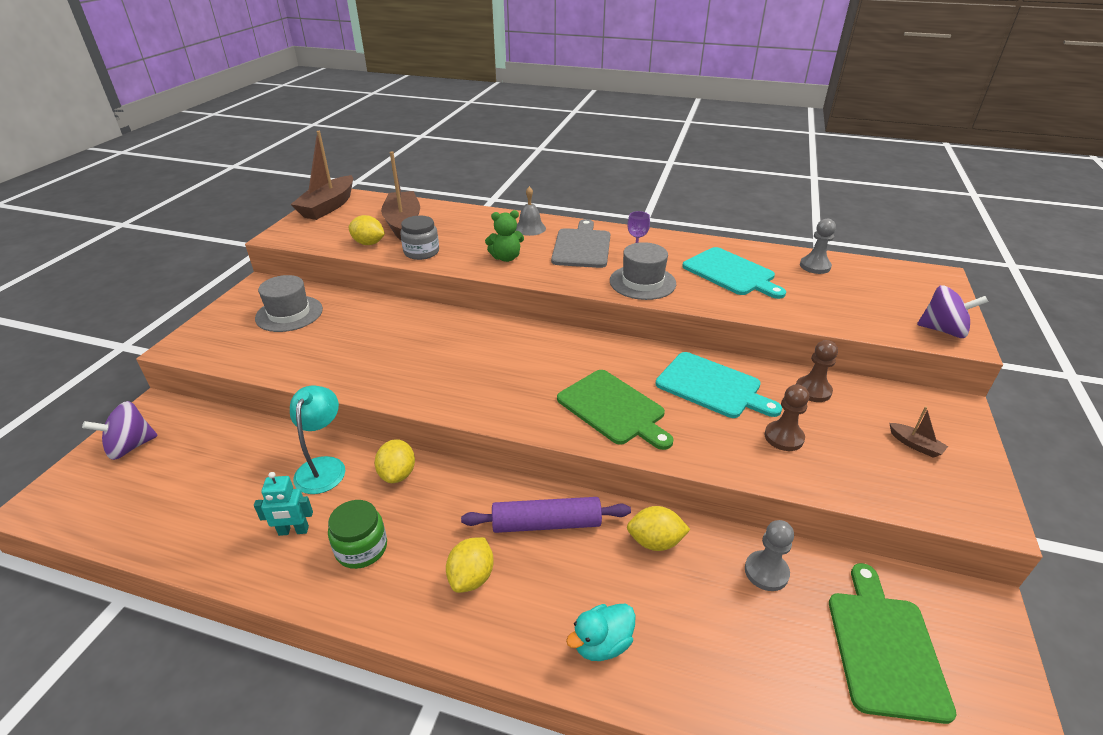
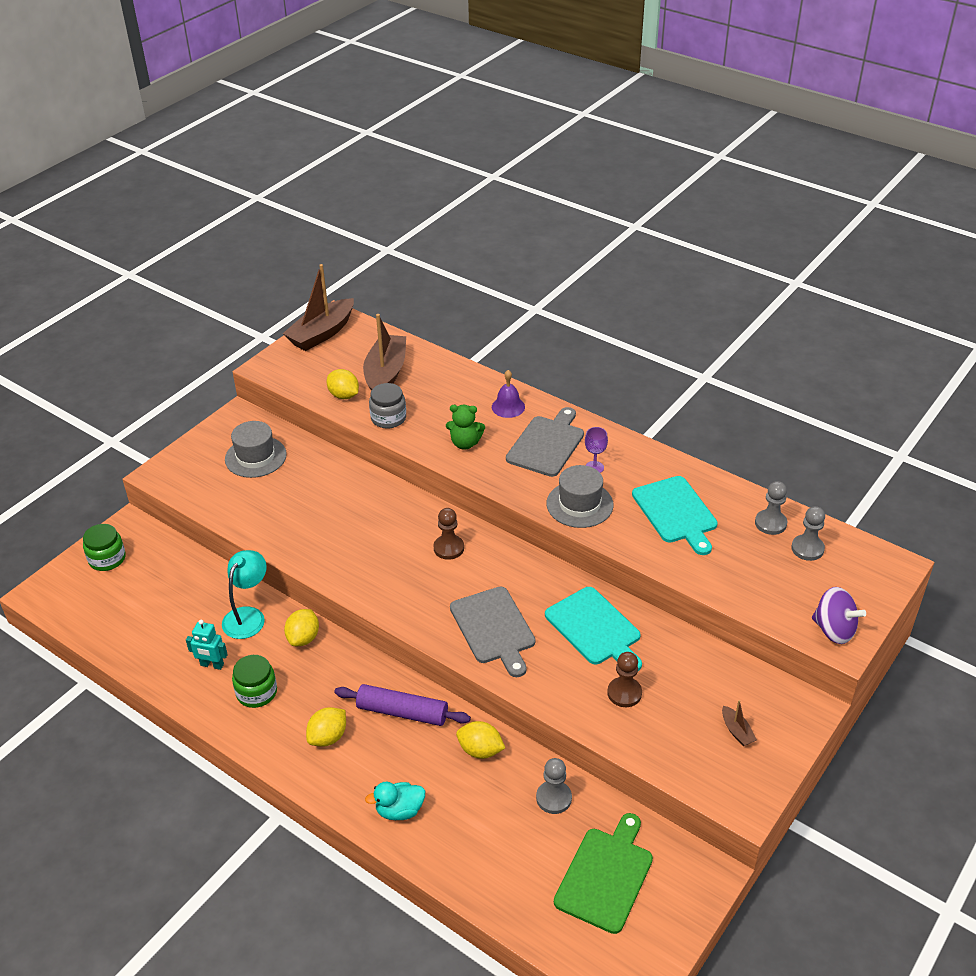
camera: 20 degrees right, 5 degrees up
(130, 447) = (107, 559): purple spinning top -> green jar
(530, 228) = (508, 407): grey bell -> purple bell
(614, 409) = (494, 628): green cutting board -> grey cutting board
(813, 390) = (686, 656): brown pawn -> brown pawn (448, 548)
(861, 277) = (807, 549): none -> grey pawn

